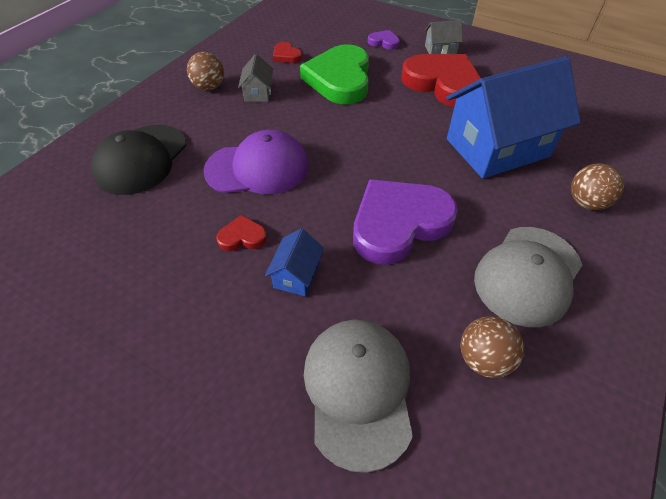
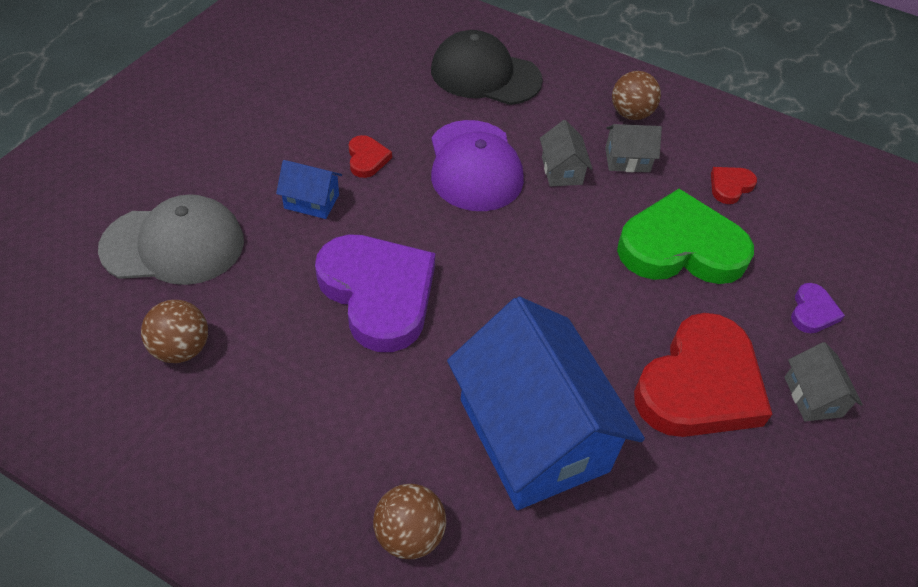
camera: 85 degrees right, 0 degrees up
(266, 123) = (562, 170): none -> grey house
(528, 275) = (284, 418): grey cap -> none

